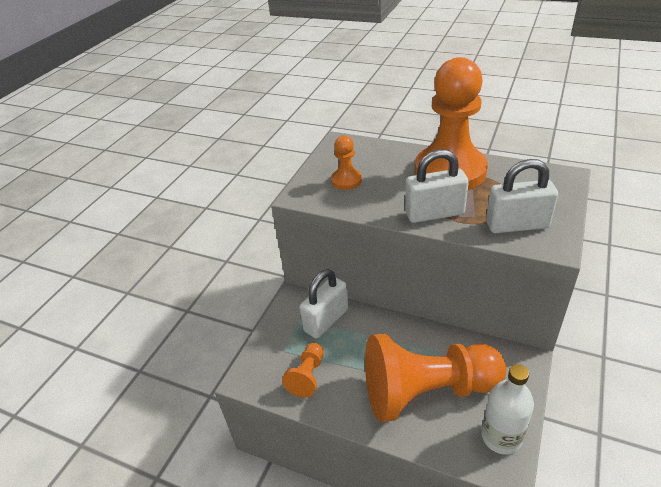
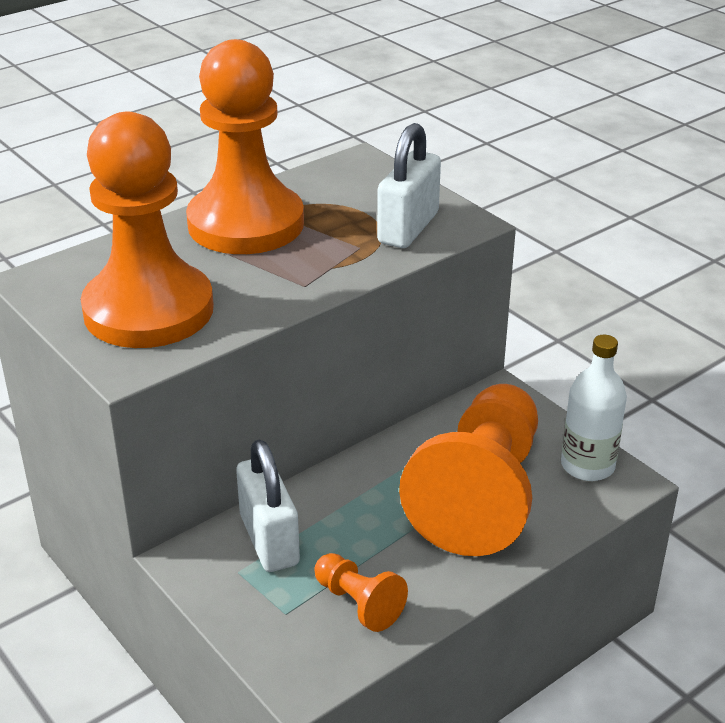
camera: 65 degrees left, 5 degrees down
(346, 180) = (148, 310): orange pawn -> orange pawn, size x2.28
(434, 213) = (319, 271): white padlock -> none

